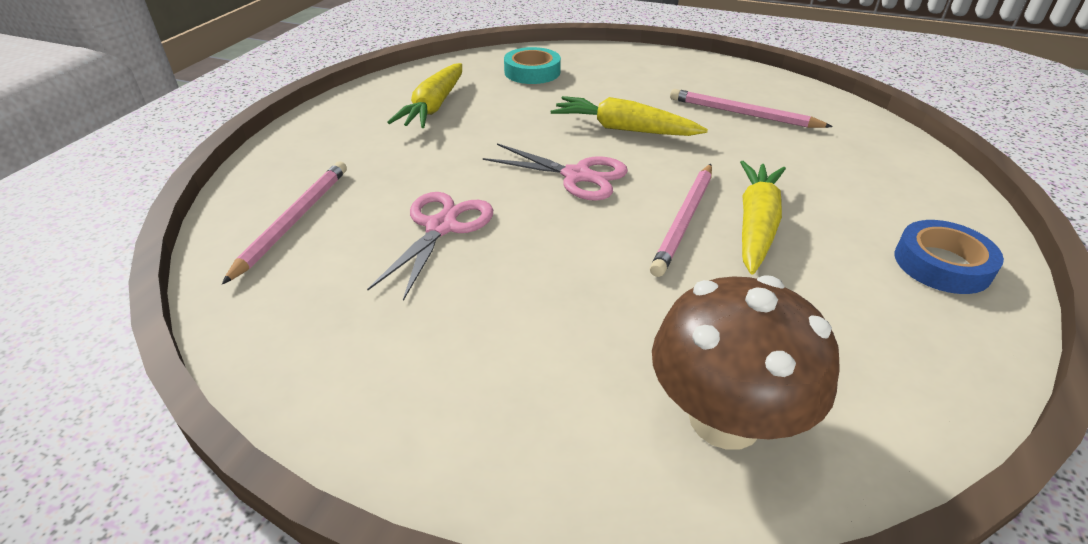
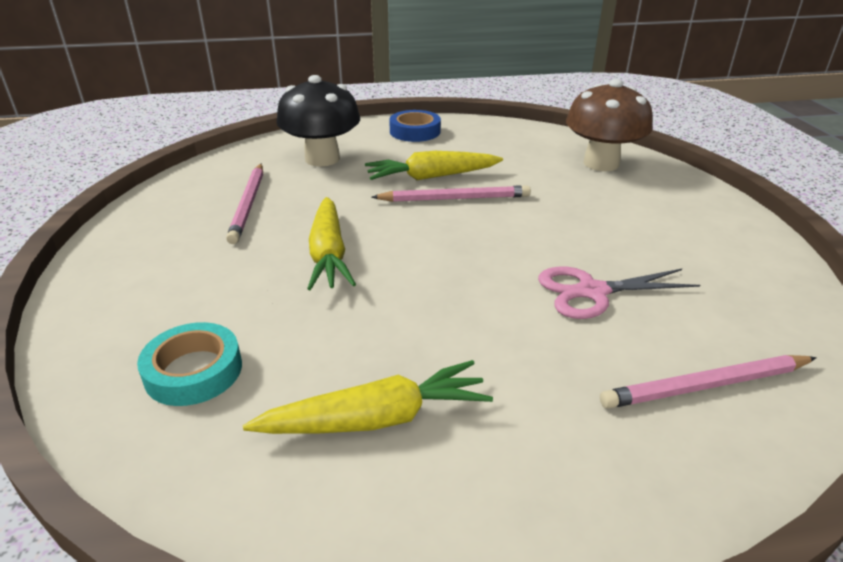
camera: 120 degrees left, 5 degrees down
(577, 176) = (441, 254): pink scissors -> none
(847, 168) = (322, 159): none -> black mushroom

